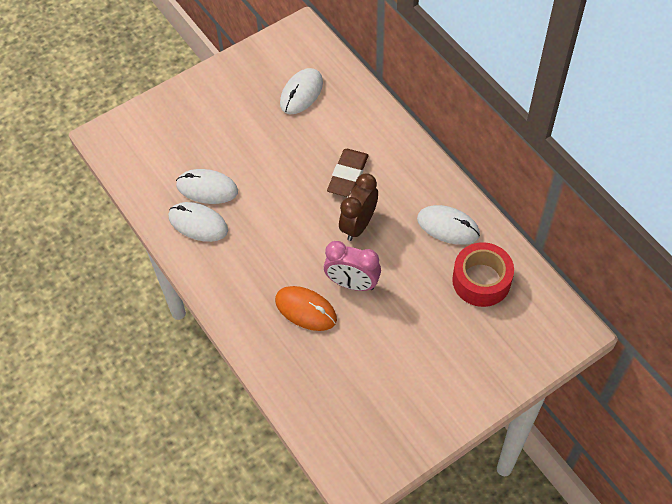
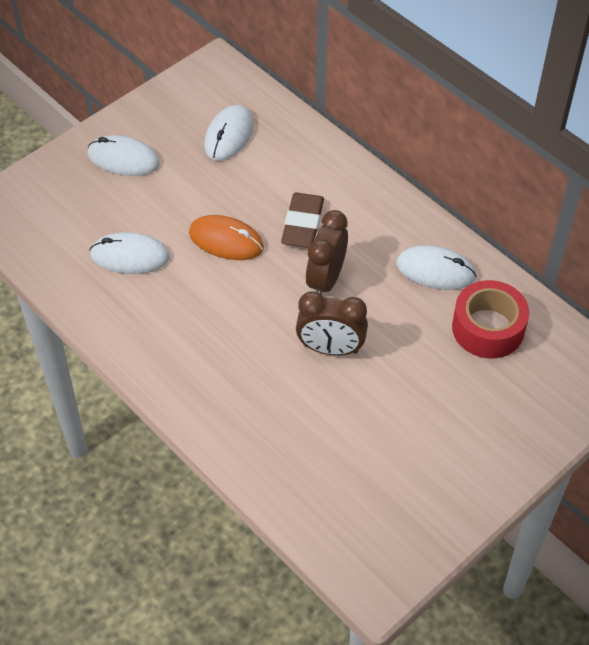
camera: 10 degrees left, 5 degrees down
(198, 223) = (125, 298): white mouse -> white mouse (123, 159)
(306, 309) = (278, 385): orange mouse -> orange mouse (226, 240)
(352, 283) = (330, 349): pink clock -> brown clock

